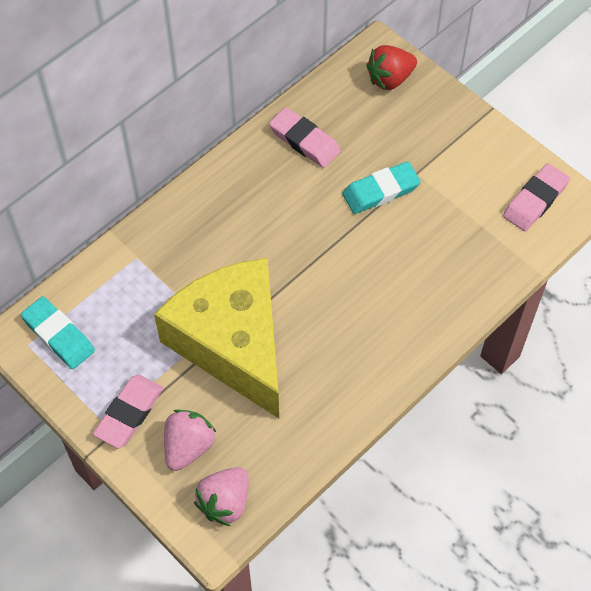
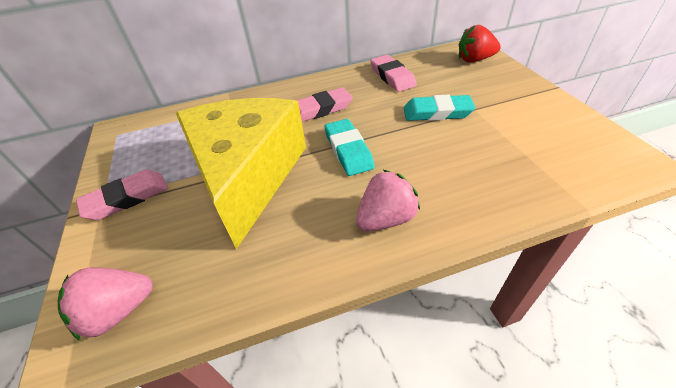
camera: 30 degrees right, 15 degrees down
(58, 335) = (139, 135): turquoise eraser -> turquoise eraser (348, 150)
(188, 446) = (141, 242): pink strawberry -> pink strawberry (386, 219)
(535, 200) = (591, 149): pink eraser -> pink eraser (320, 109)

